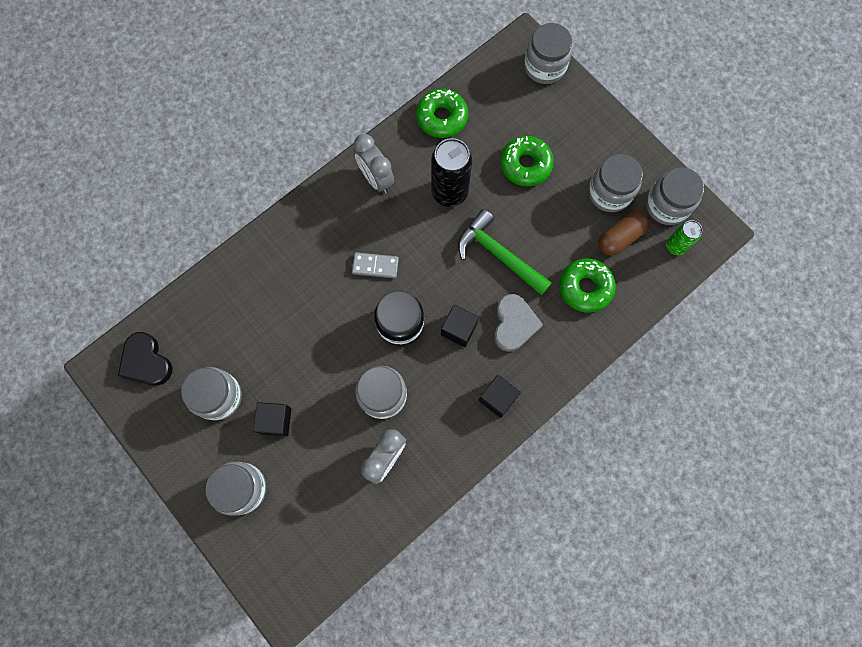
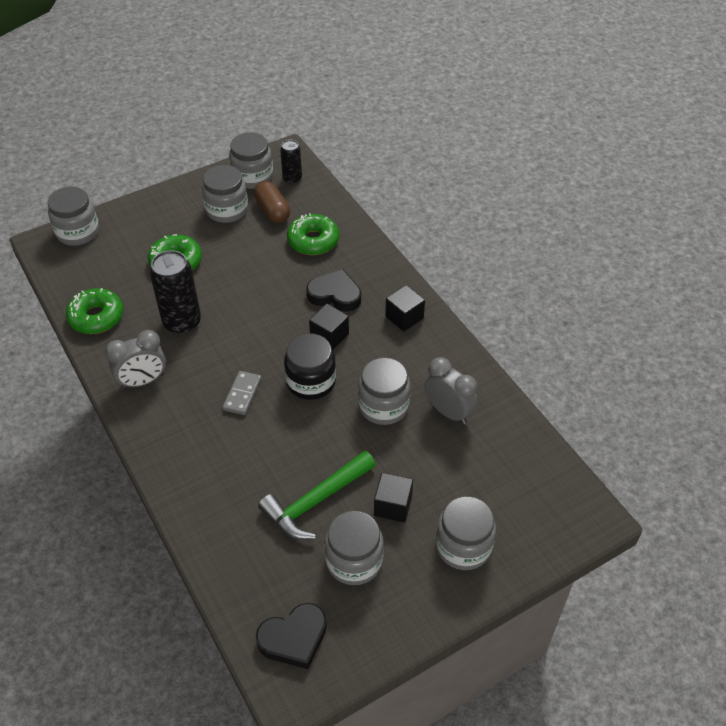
camera: 80 degrees left, 25 degrees down
(499, 255) = (262, 295): green hammer -> green hammer (315, 501)
(514, 324) = (335, 295): grey heart -> black heart
(675, 246) = (292, 179): green can -> black can

